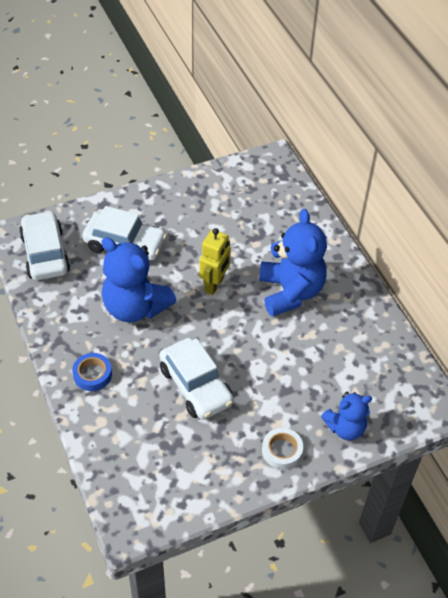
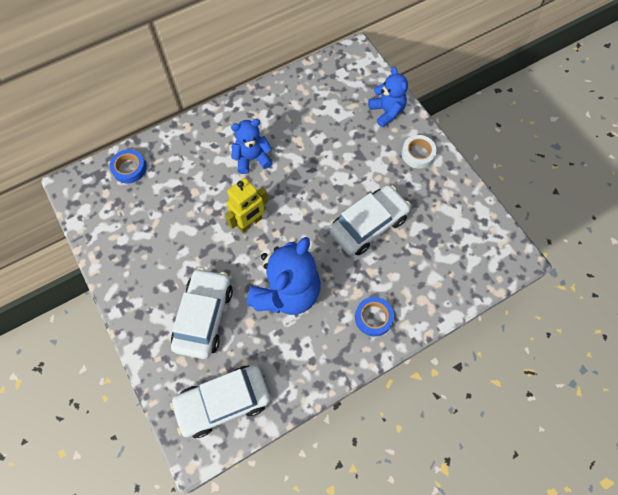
camera: 95 degrees left, 15 degrees up
(214, 284) = (250, 223): yellow robot -> yellow robot turned 120 degrees clockwise
(288, 197) = (129, 168): none -> blue tape
(290, 292) = (252, 158): blue teddy bear -> blue teddy bear, size x0.59

